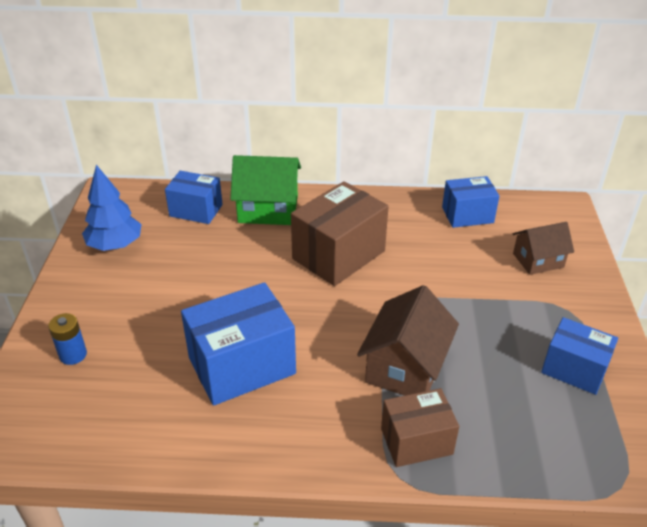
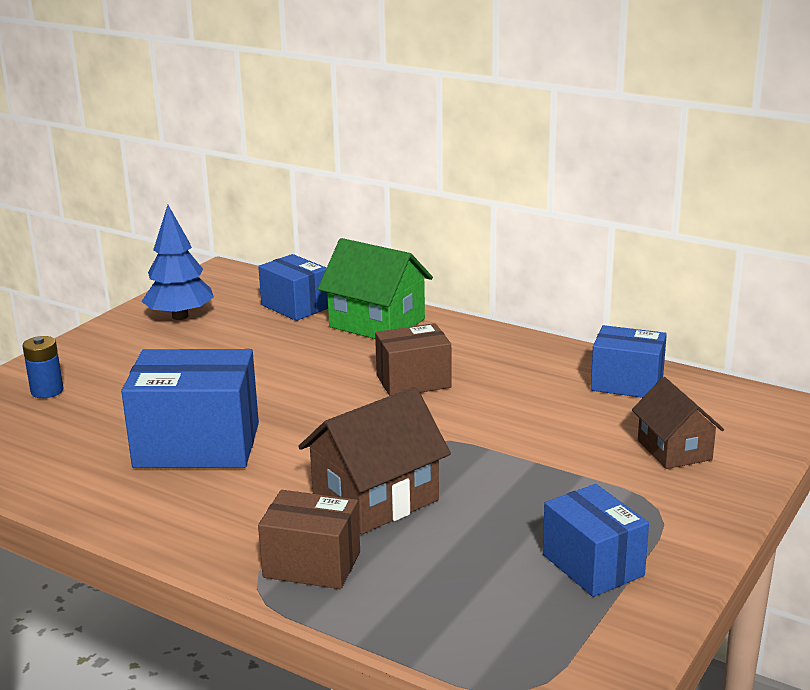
camera: 30 degrees right, 15 degrees down
(338, 255) = (413, 381): brown box -> brown box, size x0.62
(538, 260) = (674, 450): brown house -> brown house turned 60 degrees clockwise

